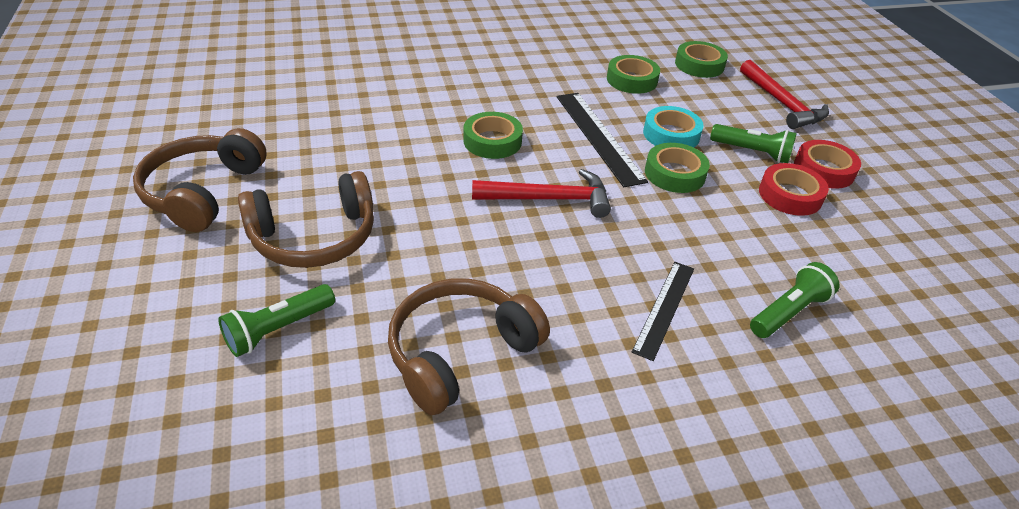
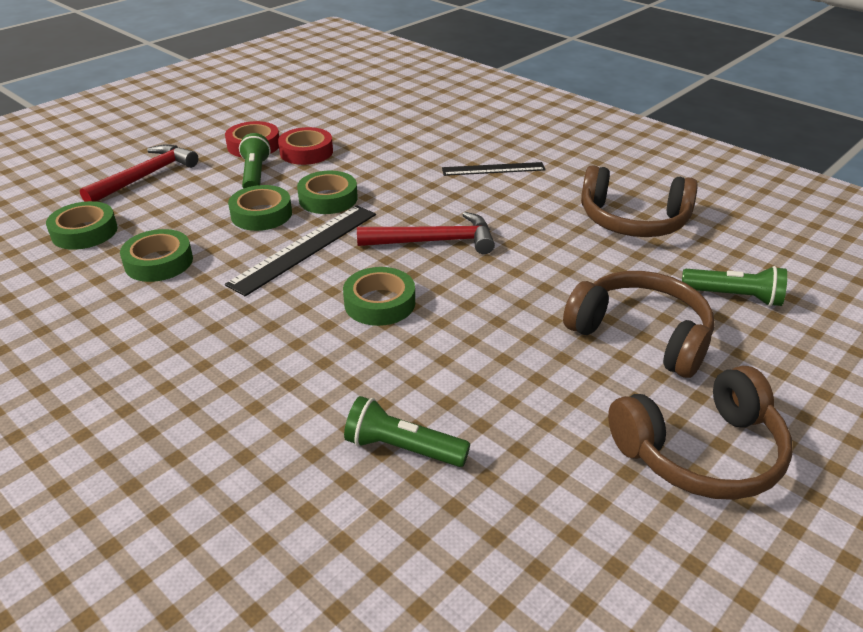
camera: 120 degrees left, 5 degrees down
(549, 199) = (434, 241): red hammer -> red hammer turned 120 degrees clockwise
(671, 134) = (261, 214): turquoise tape -> green tape
(788, 312) = (442, 135): green flashlight -> green flashlight (403, 448)

